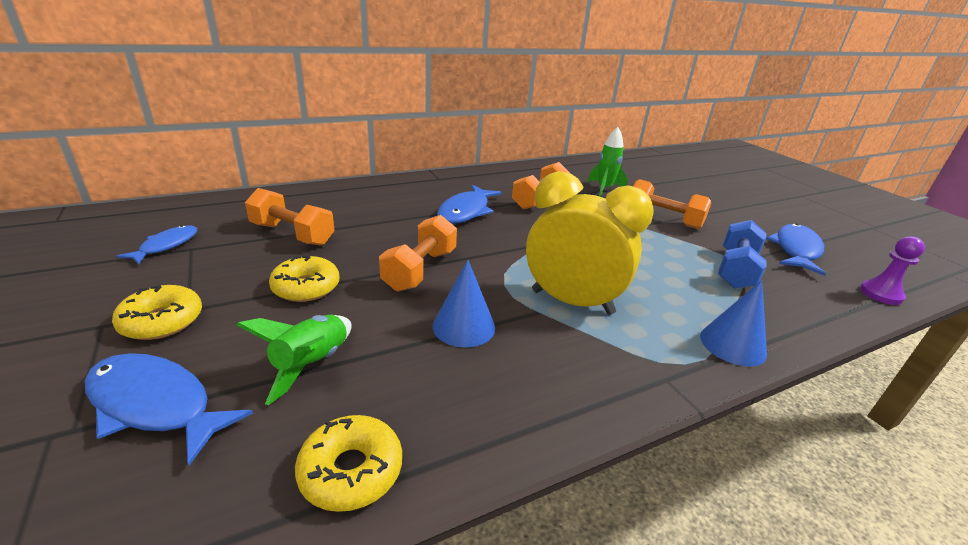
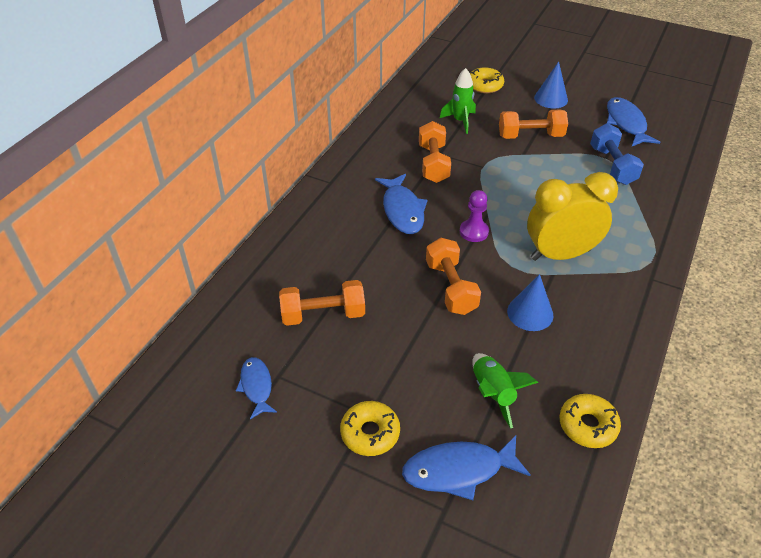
camera: 35 degrees left, 15 degrees up
(306, 287) = (408, 349): yellow donut -> yellow donut (484, 85)
(732, 344) = (659, 233): blue cone -> blue cone (551, 99)
(881, 294) = (691, 141): purple pawn -> purple pawn (474, 232)

